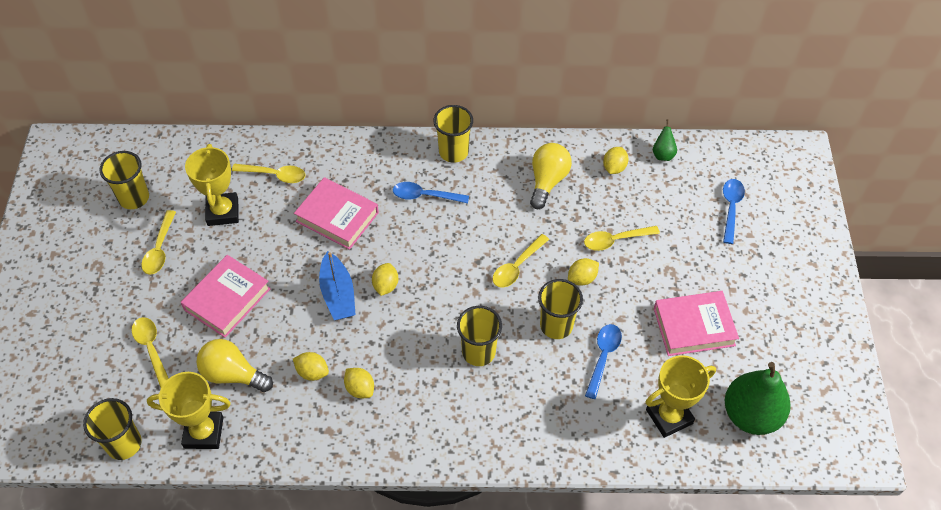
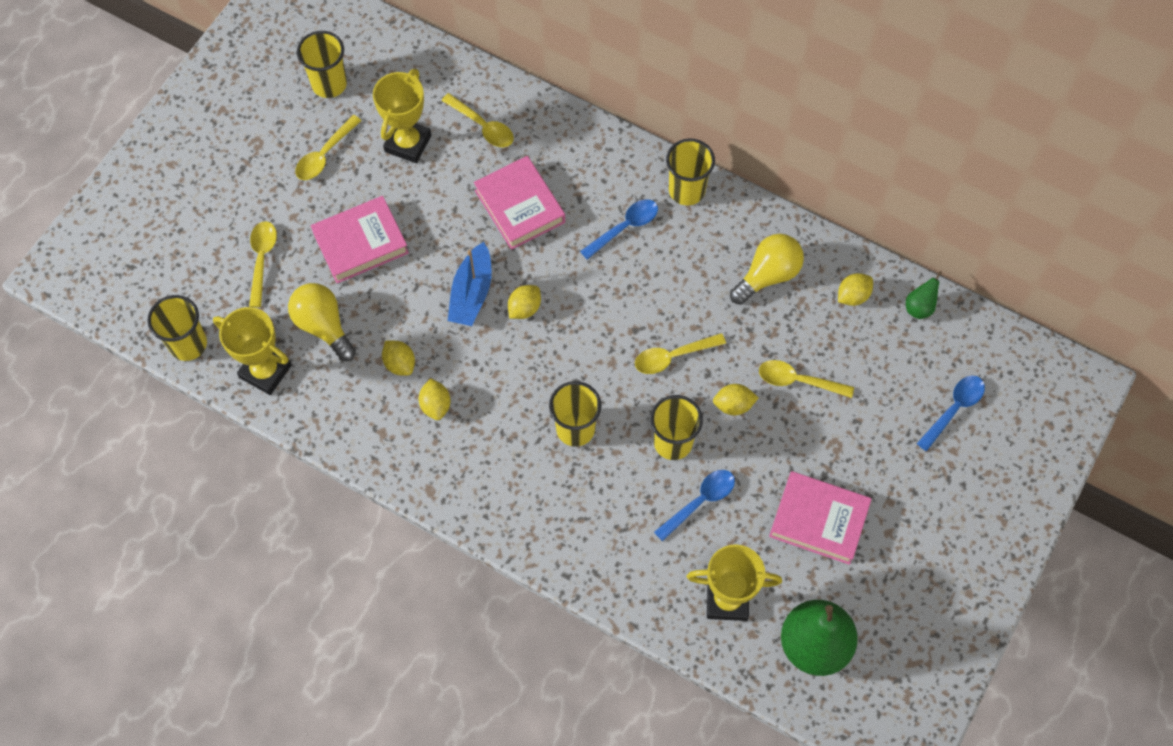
camera: 30 degrees right, 10 degrees up
(425, 196) = (625, 227): blue spoon -> blue spoon turned 105 degrees clockwise

